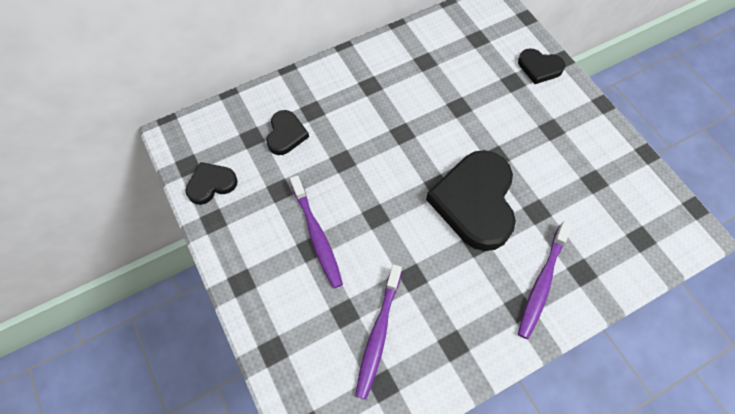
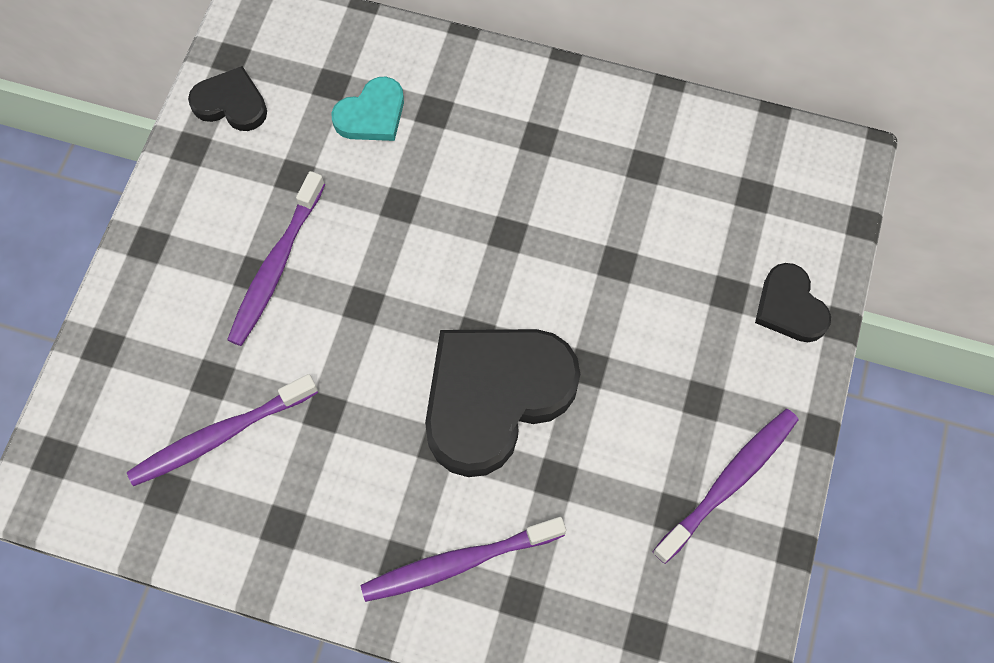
camera: 45 degrees right, 5 degrees up
(286, 134) = (372, 114): black heart -> turquoise heart
(597, 151) = (729, 482): none -> purple toothbrush

